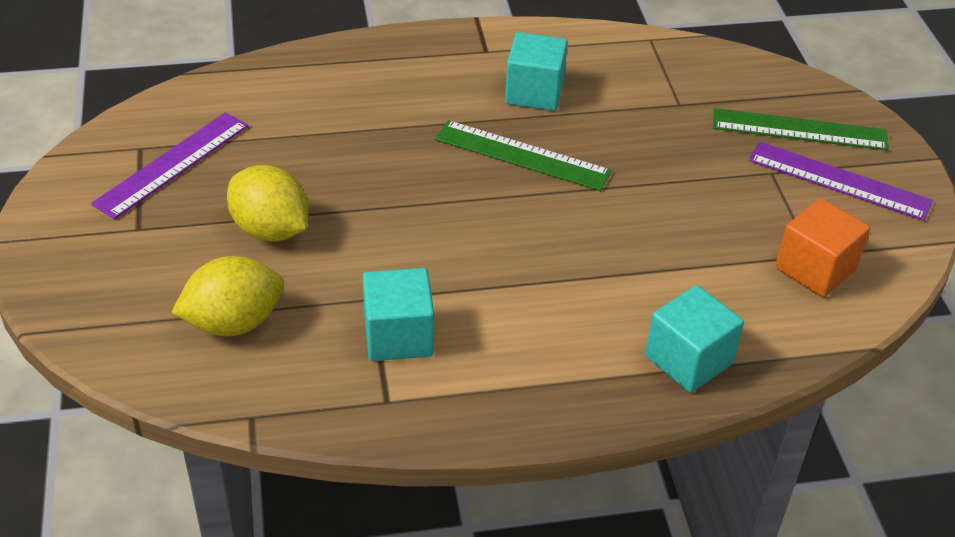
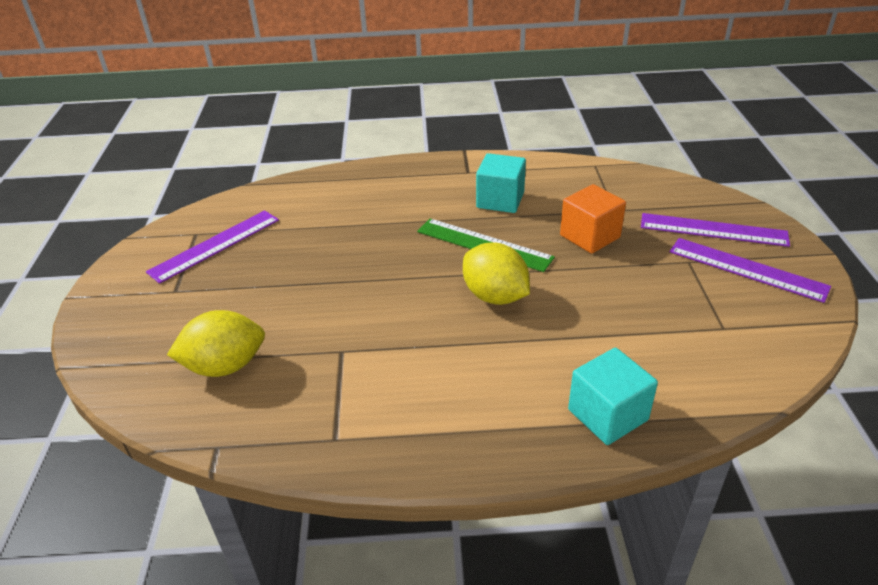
camera: 10 degrees right, 5 degrees down
(270, 230) = (275, 295): yellow lemon -> yellow lemon (495, 296)
(398, 336) = (356, 383): turquoise cube -> none
(799, 129) = (713, 230): green ruler -> purple ruler
(815, 269) = (726, 340): orange cube -> orange cube (590, 236)

